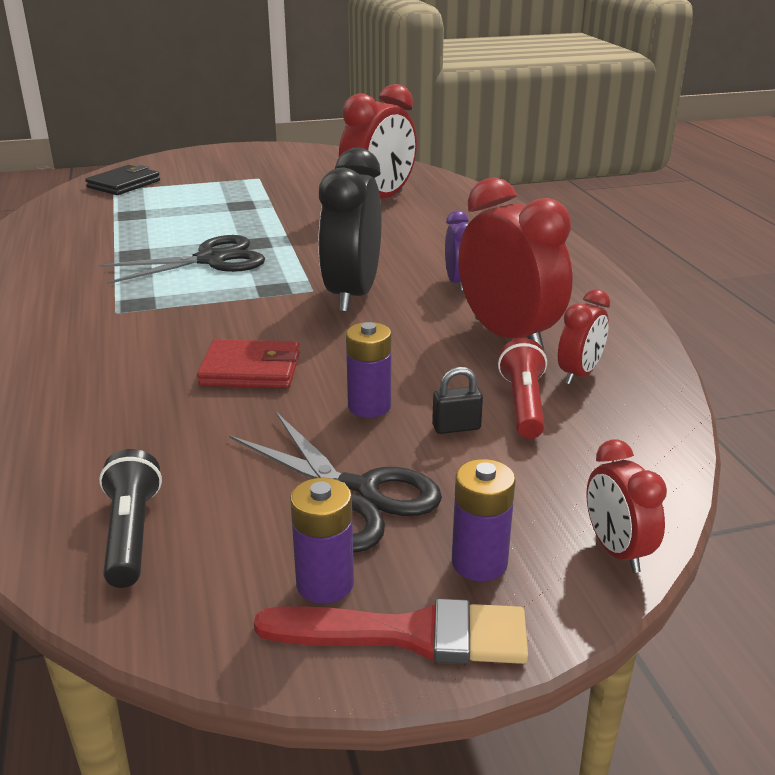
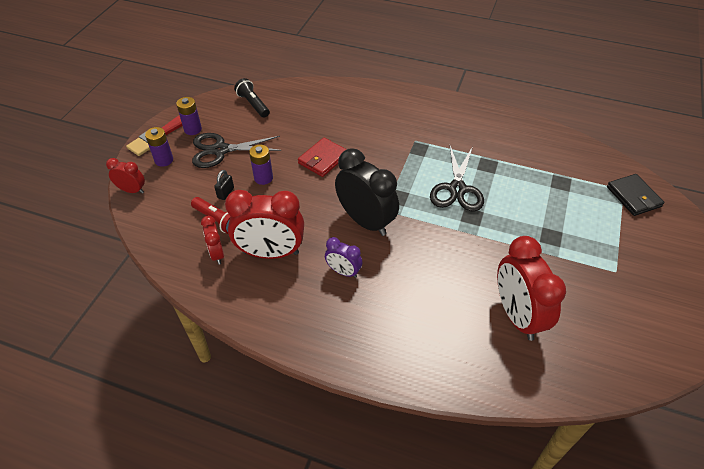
camera: 125 degrees right, 20 degrees up
(131, 534) = (253, 104): black flashlight -> black flashlight turned 150 degrees counterclockwise

